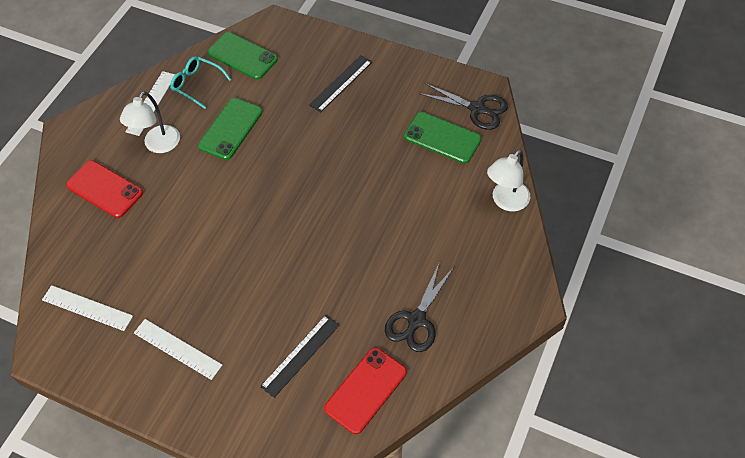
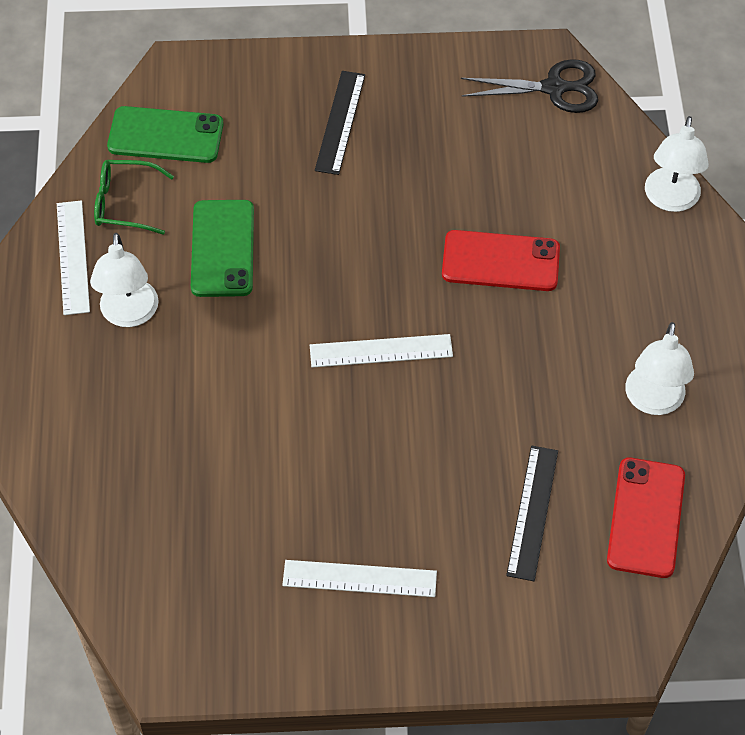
camera: 30 degrees left, 0 degrees up
(87, 308) = (189, 583): white ruler -> white ruler (381, 351)
(105, 189) = (93, 409): red phone -> red phone (500, 261)
(197, 84) = (125, 203): turquoise glasses -> green glasses
(416, 320) = (653, 401): black scissors -> white lamp
(442, 138) = (532, 146): green phone -> none

